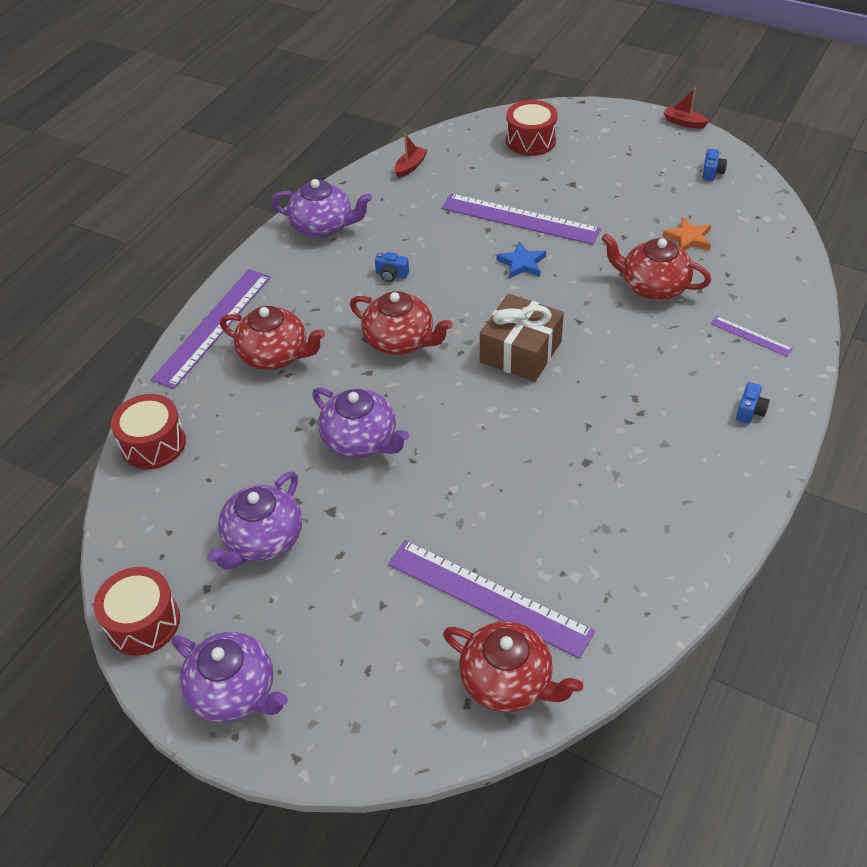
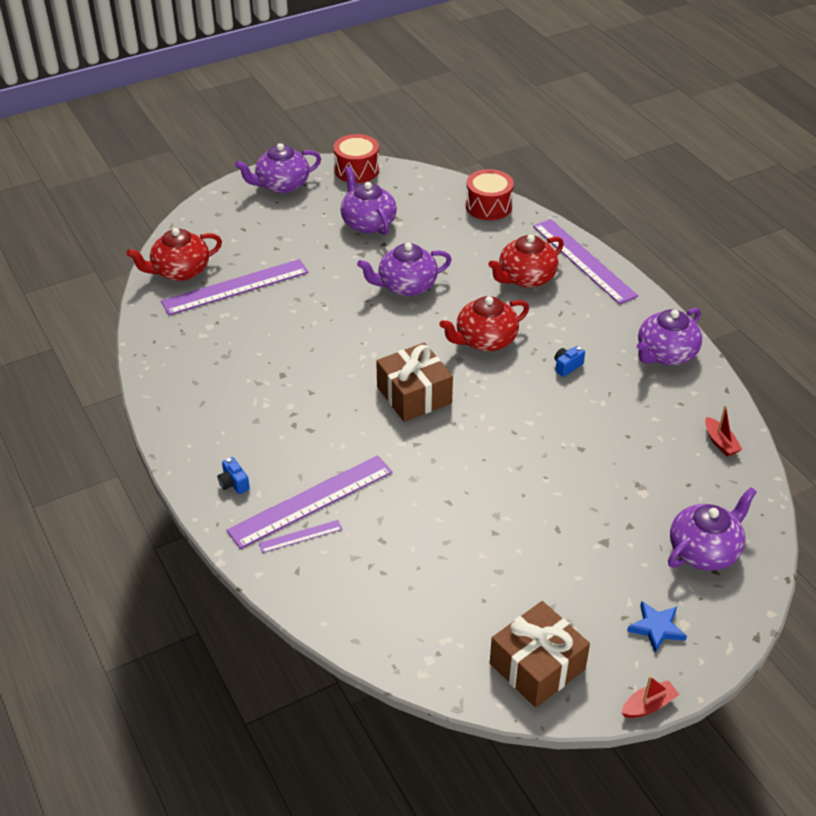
camera: 120 degrees right, 5 degrees down
(520, 219) = (579, 476): purple ruler -> purple ruler (311, 501)
(522, 263) = (515, 447): blue star -> blue star (656, 628)
(531, 141) = (704, 551): red drum -> purple teapot
(653, 286) = (413, 512): red teapot -> none
(688, 238) = (453, 577): orange star -> none
(712, 172) = (537, 666): blue camera -> brown gift

